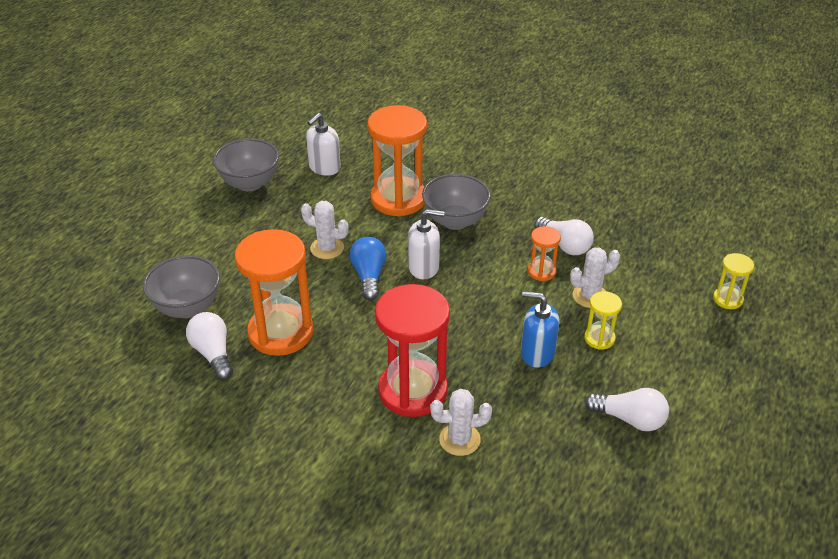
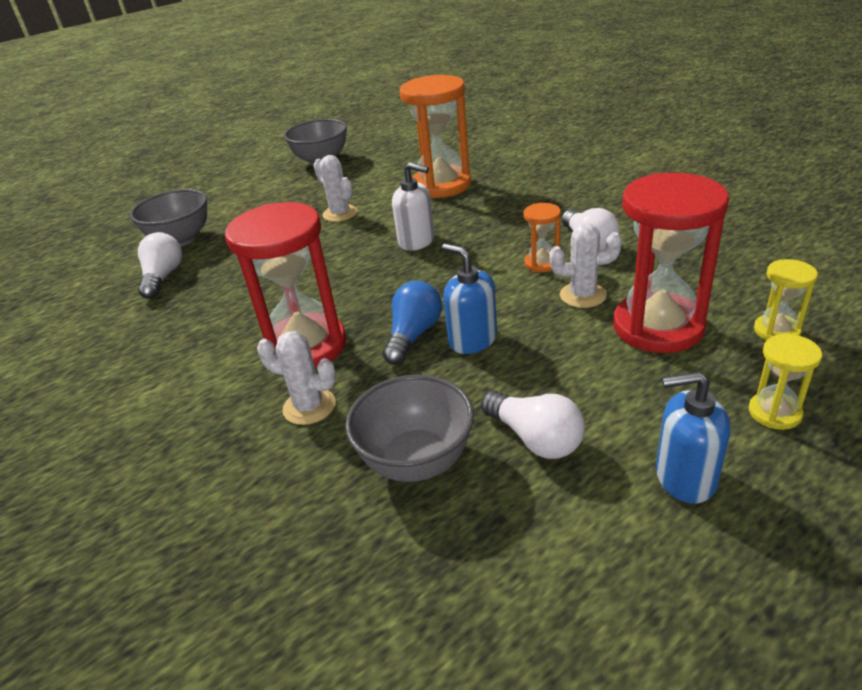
camera: 30 degrees right, 5 degrees down
(280, 332) = (234, 271): orange hourglass -> none
(324, 168) = (395, 156): white soap dispenser -> none
(369, 276) = (357, 240): blue light bulb -> blue light bulb (413, 335)
(455, 221) = (483, 208): grey bowl -> grey bowl (416, 461)
(599, 338) = (562, 340): yellow hourglass -> yellow hourglass (774, 412)
(655, 313) = (658, 327): none -> red hourglass
(728, 419) = (684, 477): none -> blue soap dispenser

